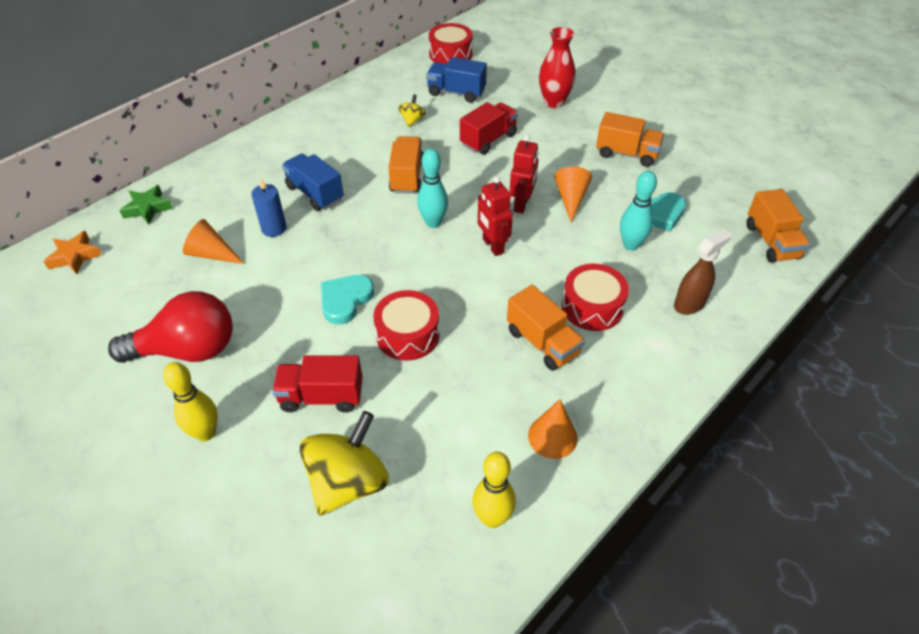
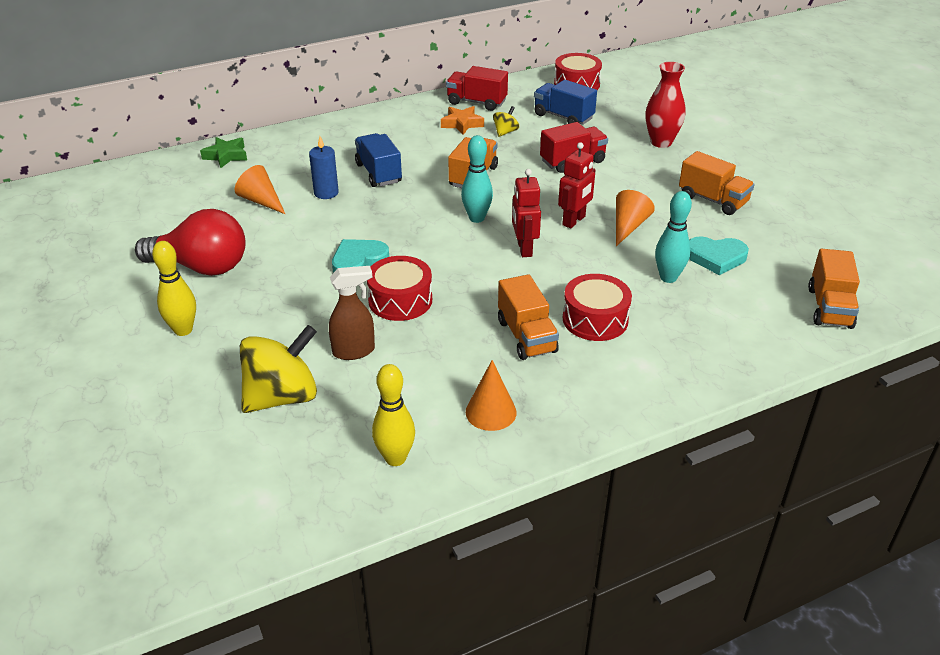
camera: 20 degrees right, 10 degrees down
(74, 256) = (147, 179): orange star -> orange star (462, 124)
(321, 396) = (295, 328): red truck -> red truck (476, 102)
(689, 304) = (701, 340): brown spray bottle -> brown spray bottle (354, 351)

